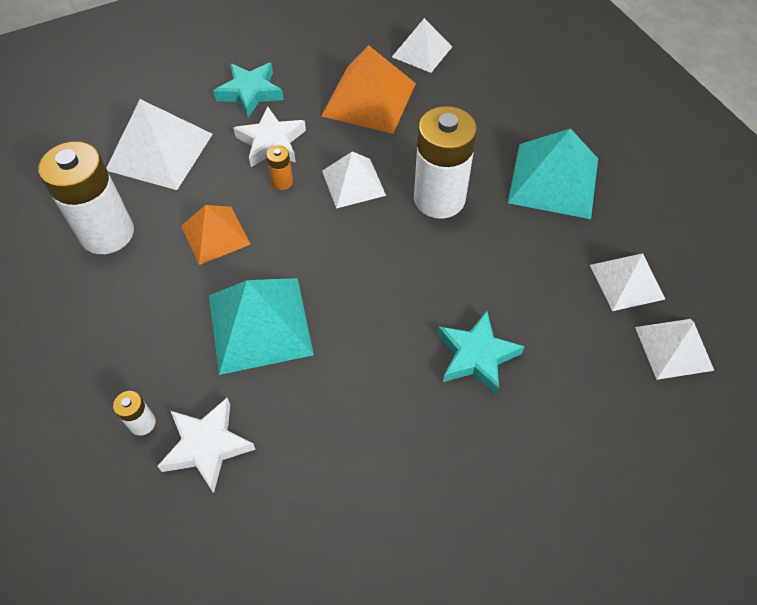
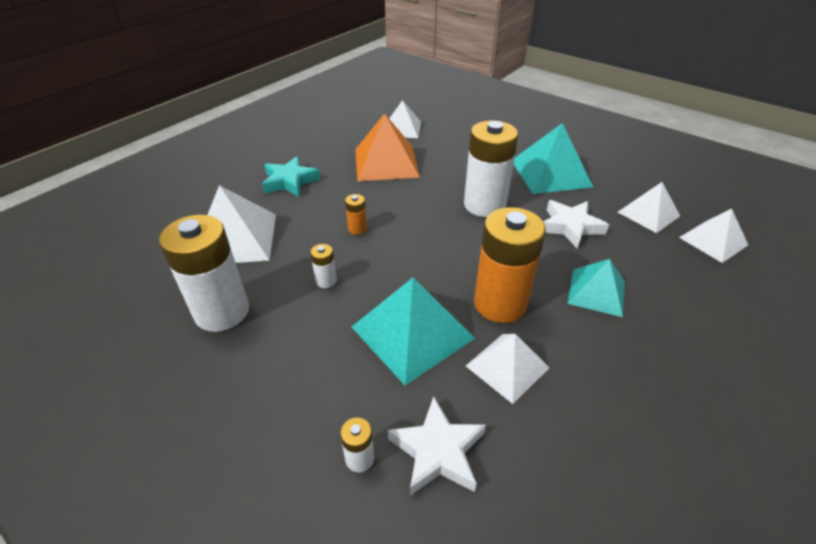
camera: 25 degrees left, 15 degrees down
(215, 235) = (326, 281): orange pyramid -> white battery
(271, 142) = (329, 206): white star -> white star (570, 227)
(353, 183) = (414, 213): white pyramid -> white pyramid (507, 367)
(365, 328) = (500, 303): none -> orange battery
(476, 356) = (596, 292): turquoise star -> turquoise pyramid

